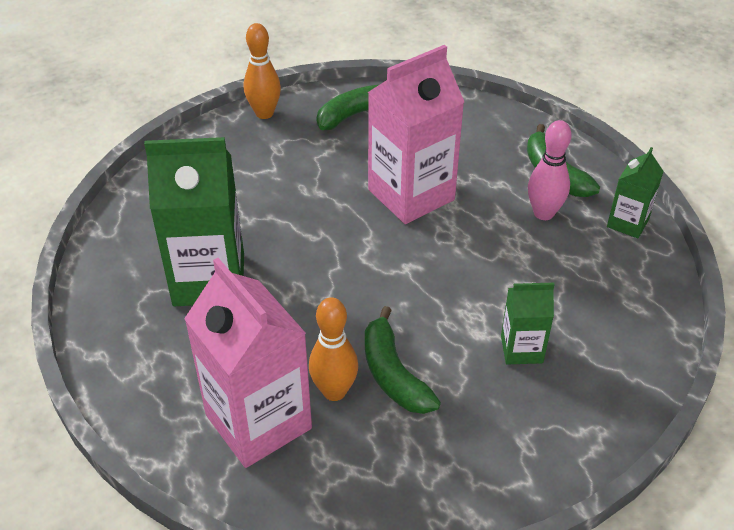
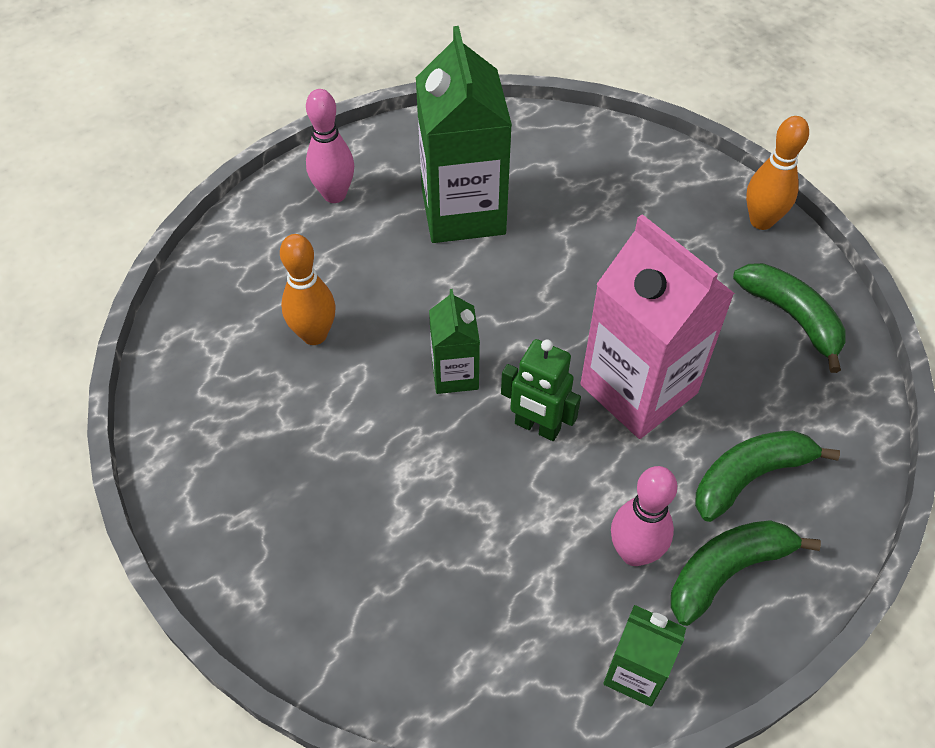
camera: 85 degrees right, 10 degrees up
(159, 374) = (334, 195): none -> pink bowling pin
(258, 422) = (277, 277): pink carton -> none
(393, 374) = (338, 386): green banana -> green banana (749, 476)
(441, 252) = (537, 427): none -> green robot
(521, 349) = (379, 517): green carton -> green carton (455, 374)

